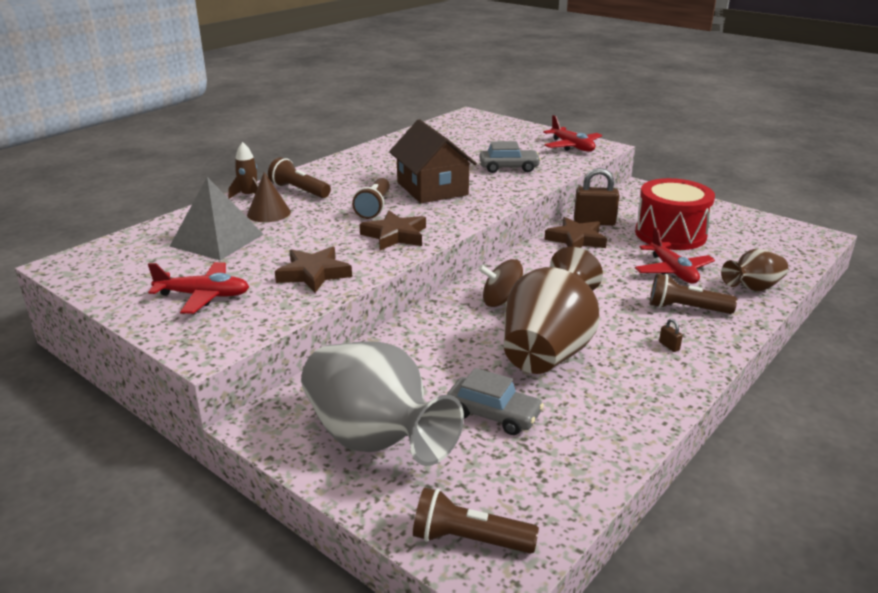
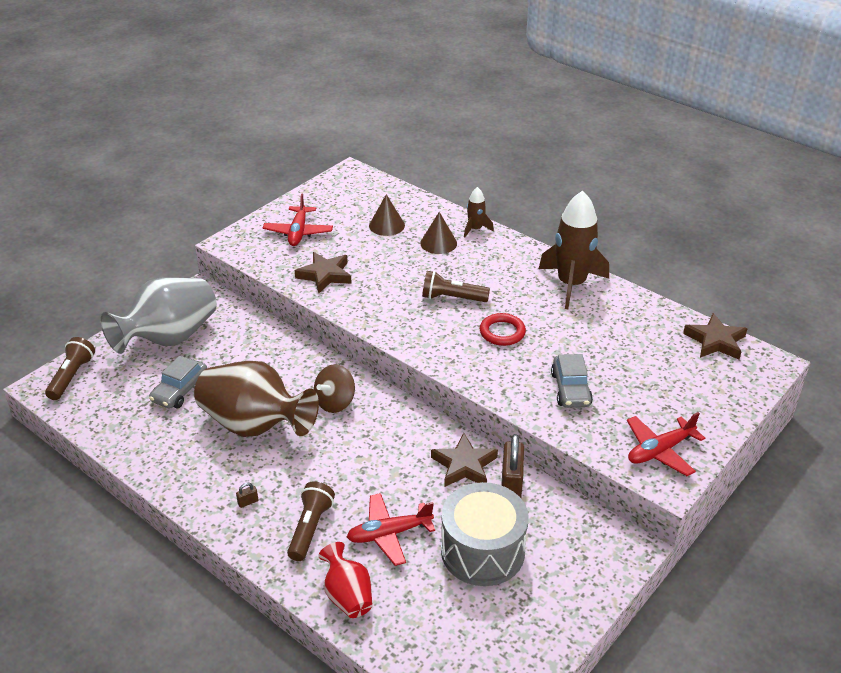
camera: 90 degrees right, 10 degrees up
(217, 240) = (387, 225): grey pyramid -> brown cone
(299, 190) = (489, 253): brown flashlight -> none
(361, 162) = (571, 284): none -> brown rocket
(395, 235) = (391, 312): brown star -> brown star (715, 341)
(432, 188) = (502, 332): brown house -> red ring
(502, 302) = (335, 402): brown spinning top -> brown spinning top turned 135 degrees counterclockwise
(670, 234) = (482, 551): red drum -> grey drum
(753, 288) = (347, 596): brown vase -> red vase

